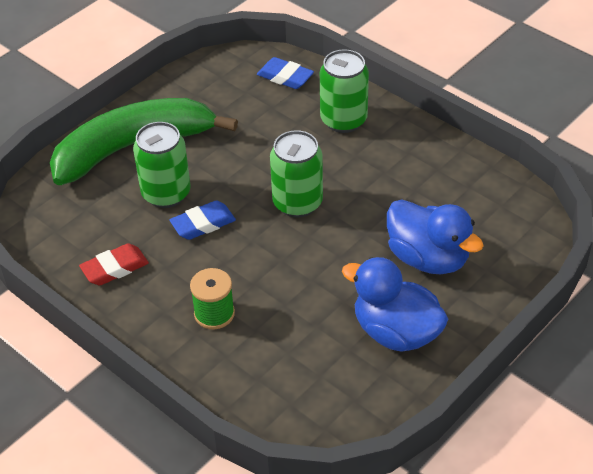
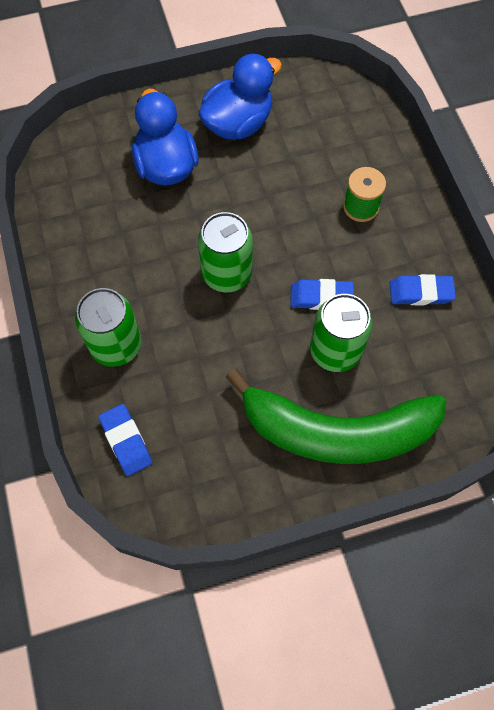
camera: 150 degrees left, 20 degrees up
(115, 268) = (420, 293): red eraser -> blue eraser
(396, 332) = (238, 123): blue duck -> blue duck turned 105 degrees counterclockwise

